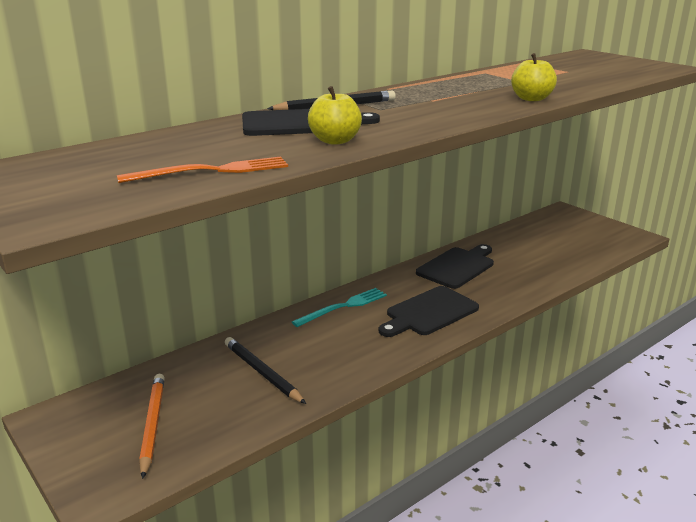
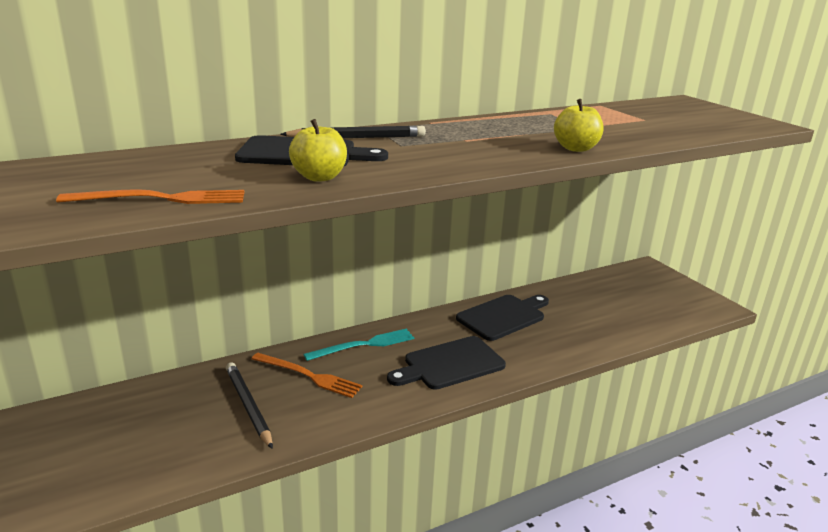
camera: 10 degrees right, 0 degrees up
(152, 424) = (115, 446): orange pencil -> none
(305, 339) = (309, 376): none -> orange fork

